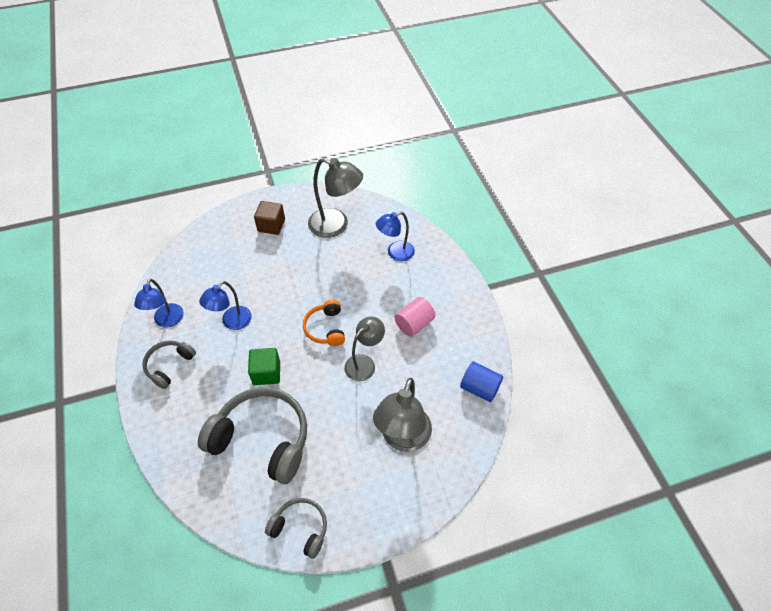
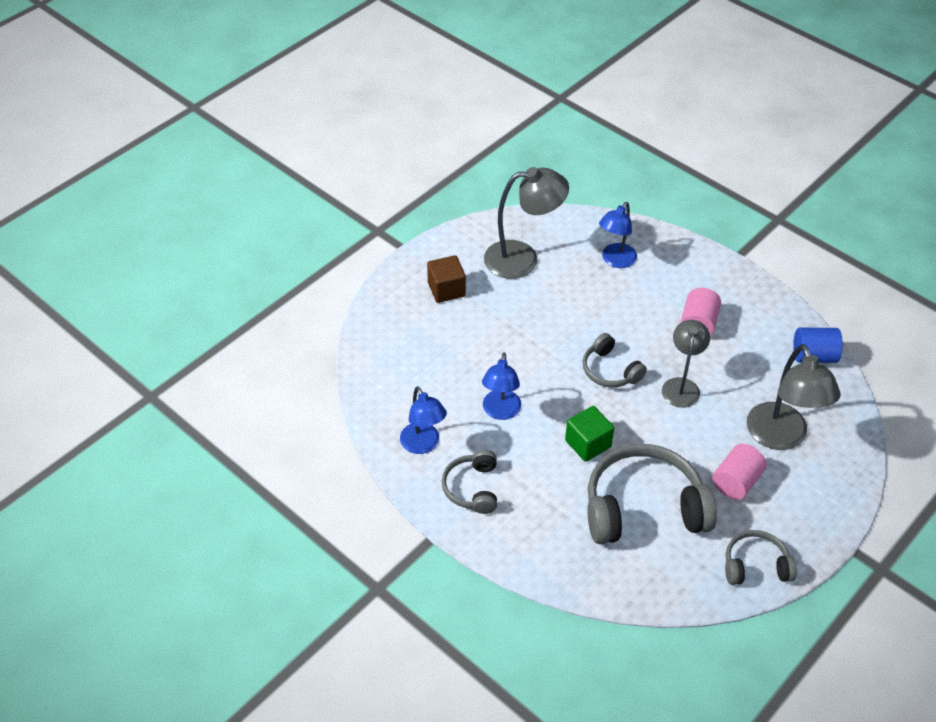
camera: 30 degrees left, 5 degrees down
(325, 328) = (610, 370): orange headphones -> grey headphones
(341, 455) = (736, 482): none -> pink cylinder

